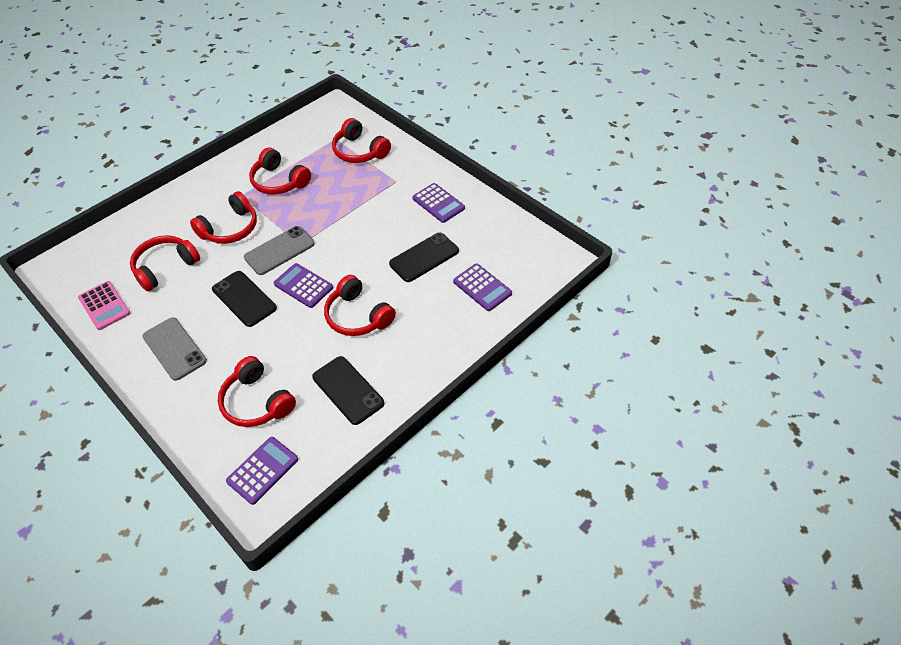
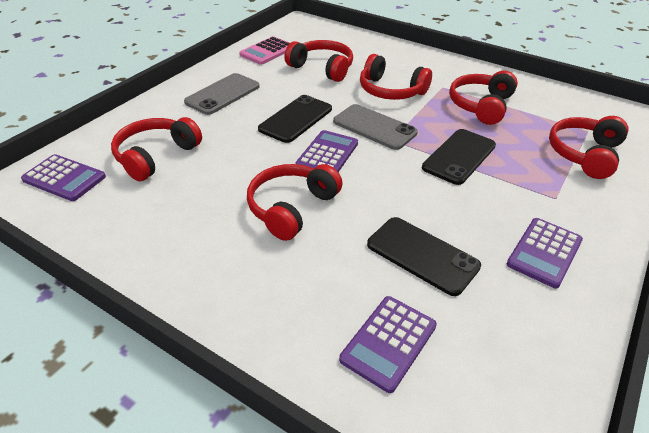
camera: 75 degrees right, 10 degrees down
(348, 390) = (170, 222): black phone -> black phone (459, 156)

